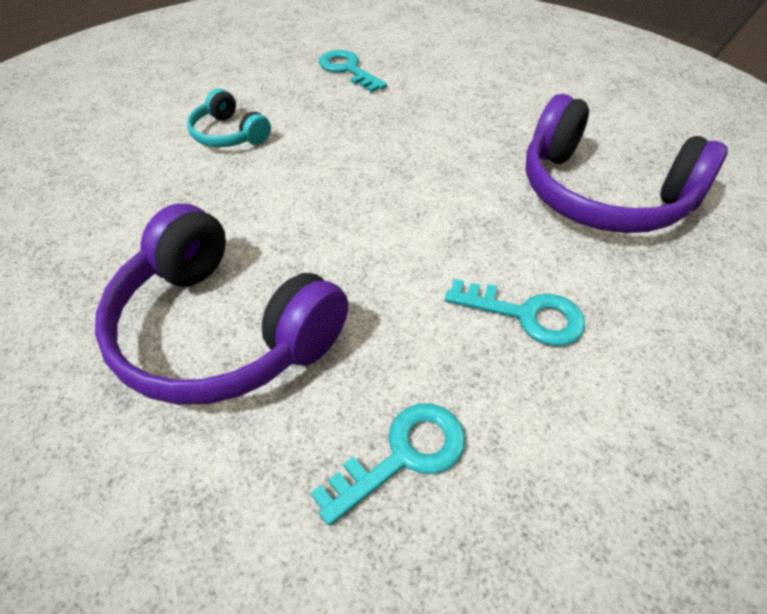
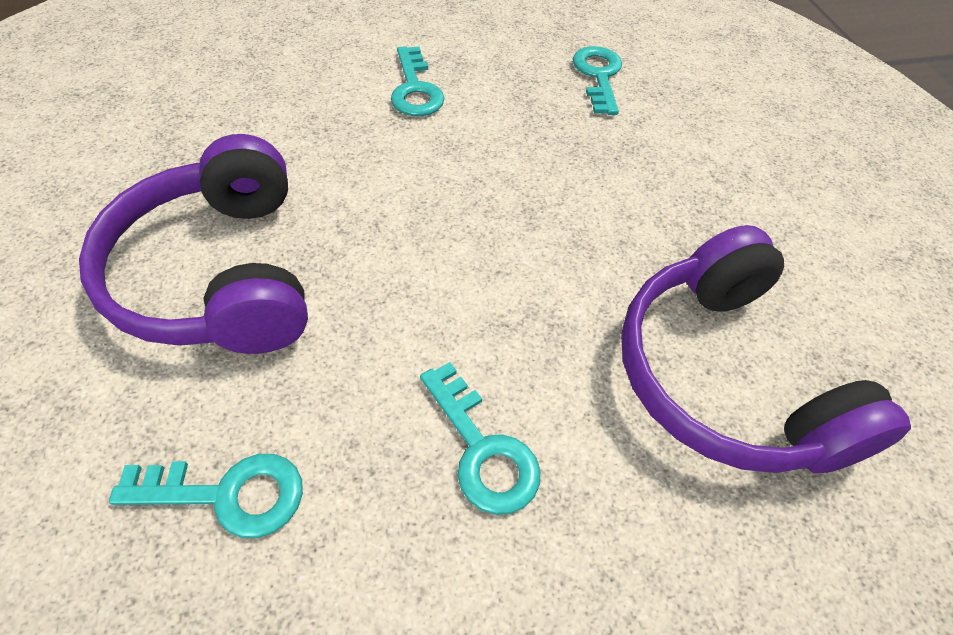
camera: 35 degrees right, 5 degrees up
(228, 134) = (415, 89): turquoise headphones -> turquoise key

